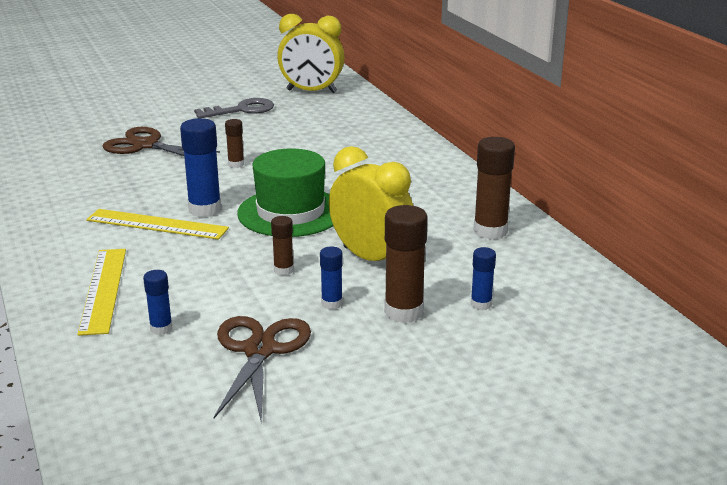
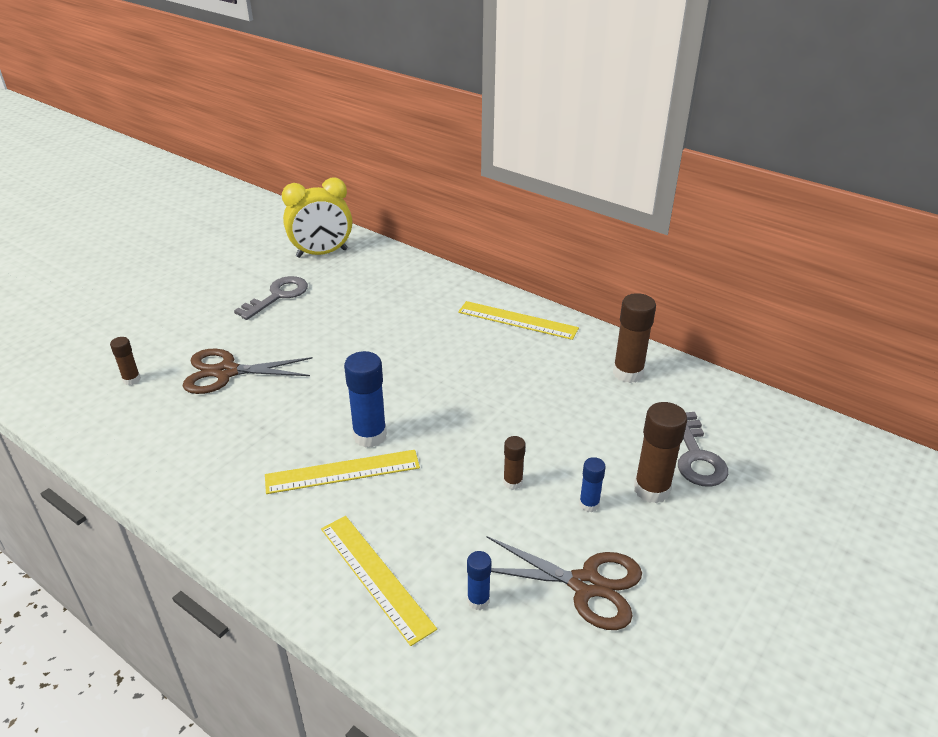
camera: 30 degrees left, 10 degrees up
(236, 164) = (342, 368): brown glue stick -> brown glue stick (131, 380)
(260, 350) = (586, 585): brown scissors -> brown scissors turned 135 degrees clockwise
(290, 212) = (450, 410): green hat -> none
(371, 258) = (568, 439): yellow clock -> none
(429, 171) = (517, 320): none -> yellow ruler
(481, 304) = (697, 456): blue glue stick -> grey key

